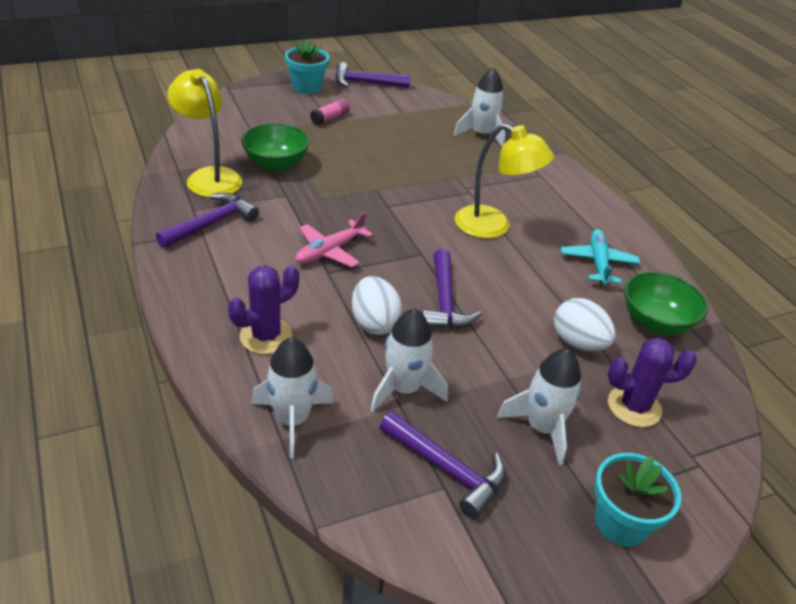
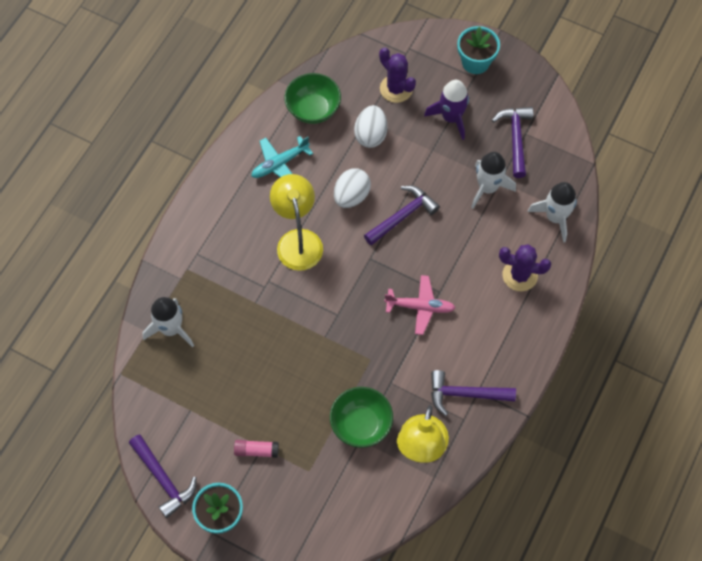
camera: 125 degrees left, 25 degrees up
(374, 323) = (456, 235): white egg -> white egg (351, 196)
(541, 428) = (451, 118): white rocket -> purple rocket

